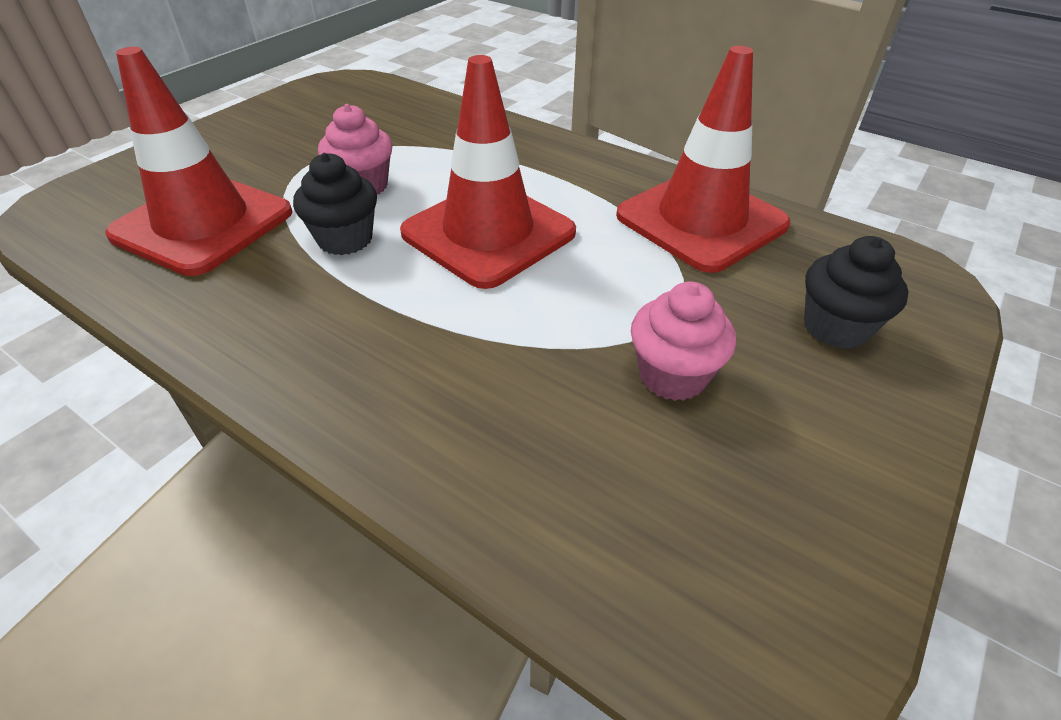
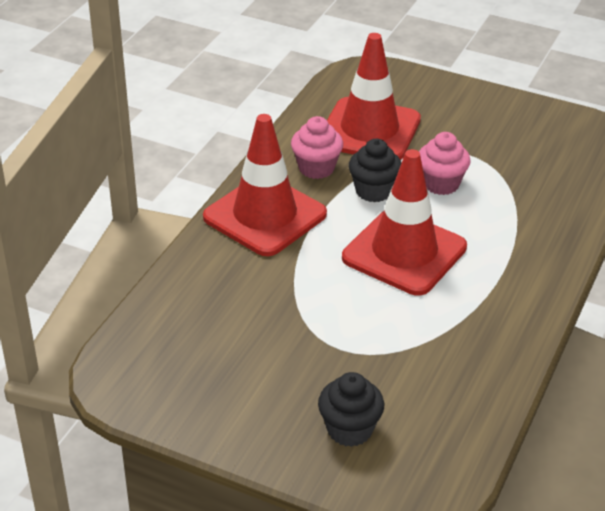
camera: 80 degrees right, 5 degrees down
(672, 376) = (282, 347): pink cupcake -> pink cupcake (316, 168)
(701, 220) = (464, 363): red traffic cone -> red traffic cone (265, 216)

